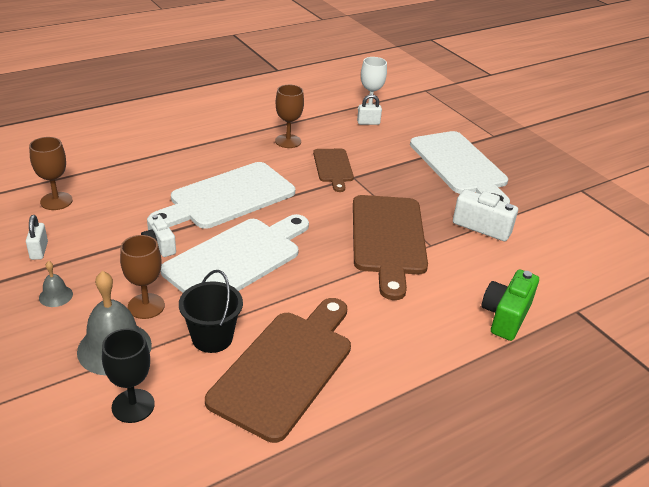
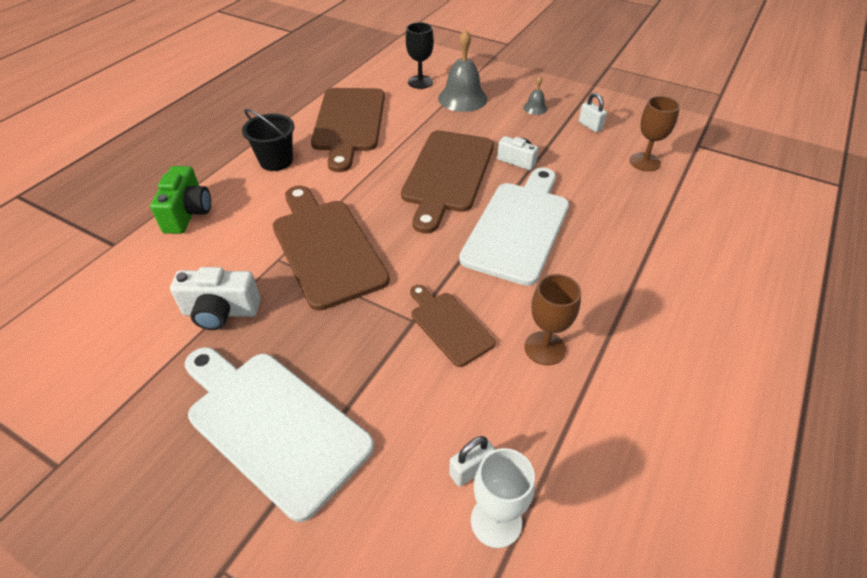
camera: 155 degrees right, 10 degrees up
(146, 306) = (473, 122): brown goblet -> none
(212, 338) = (410, 121): black bucket -> black bucket (276, 161)
(237, 258) = (447, 175): white cutting board -> brown cutting board

